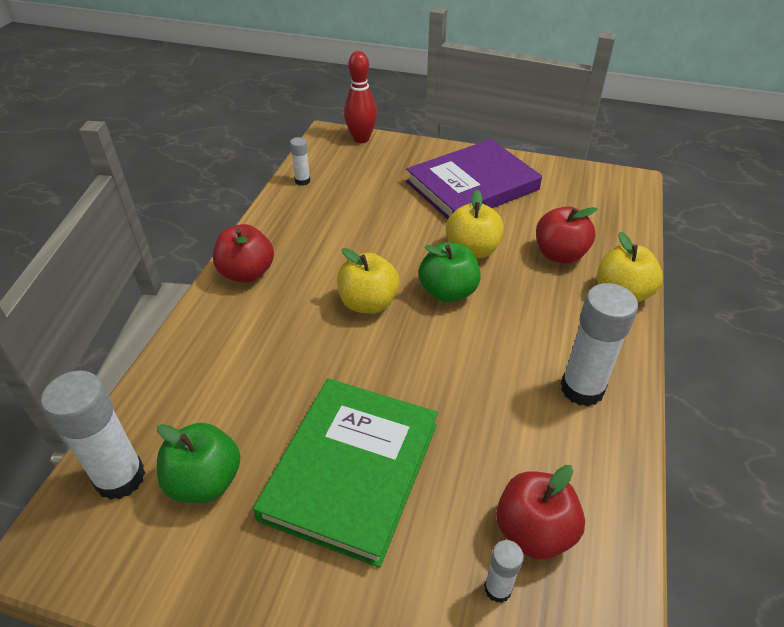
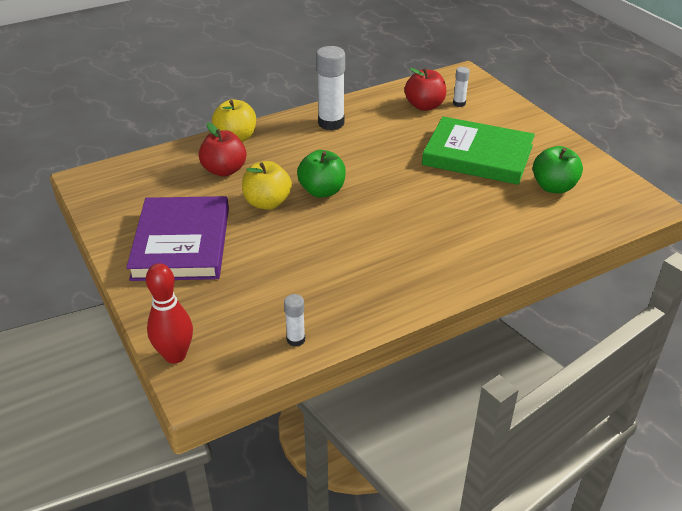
camera: 135 degrees left, 5 degrees down
(120, 478) = (599, 210): white glue stick -> none
(247, 273) = (434, 280): red apple -> none
(351, 470) = (477, 155): green book -> green book turned 45 degrees clockwise
(368, 303) = (377, 213): yellow apple -> none
(472, 186) = (182, 243): purple book -> purple book turned 75 degrees clockwise

